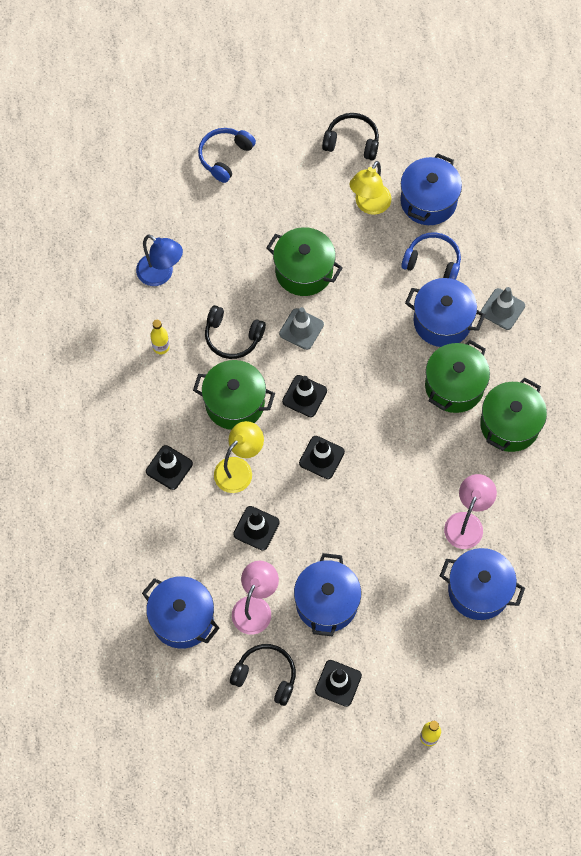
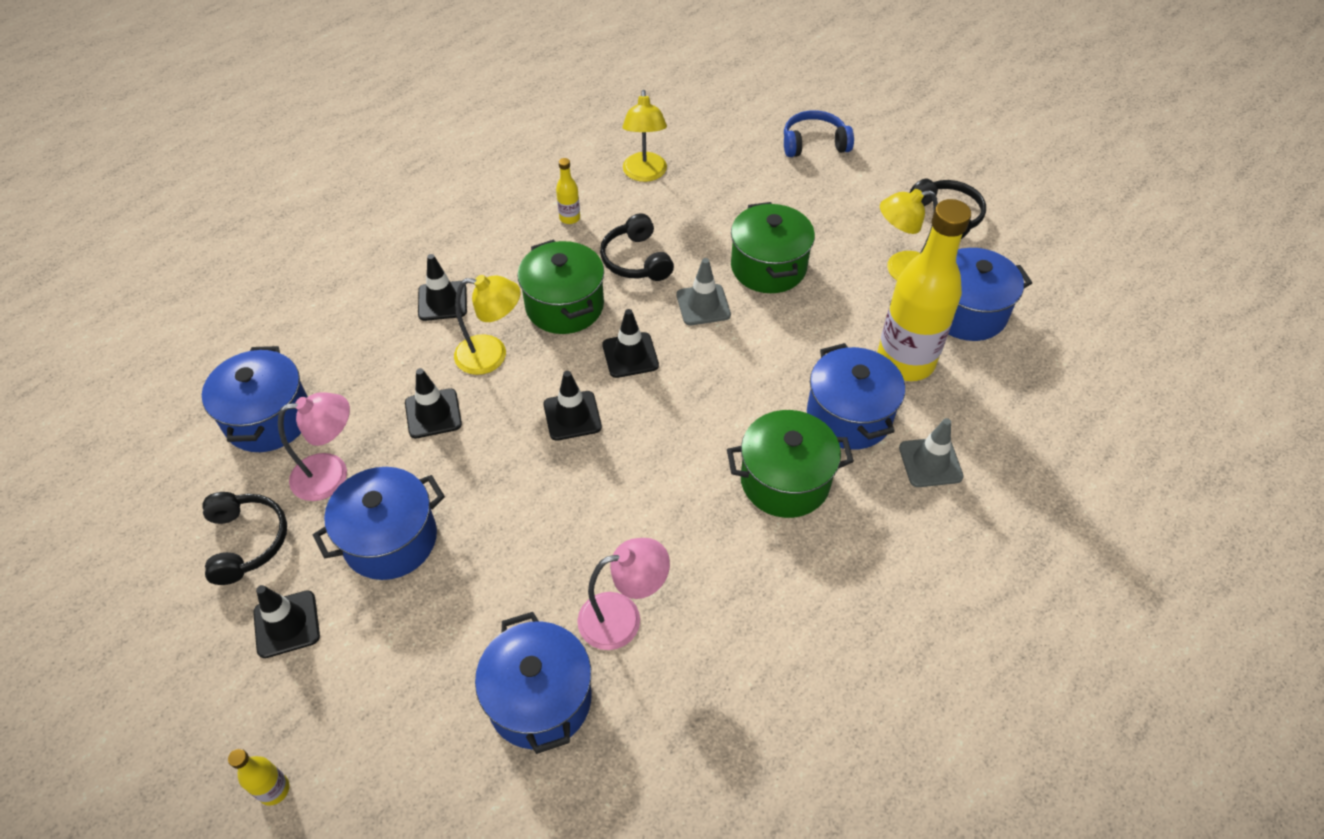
camera: 50 degrees right, 15 degrees down
(161, 274) = (645, 174): blue lamp -> yellow lamp
(432, 262) = (905, 361): blue headphones -> yellow bottle
(509, 425) = (797, 573): green pot -> none

